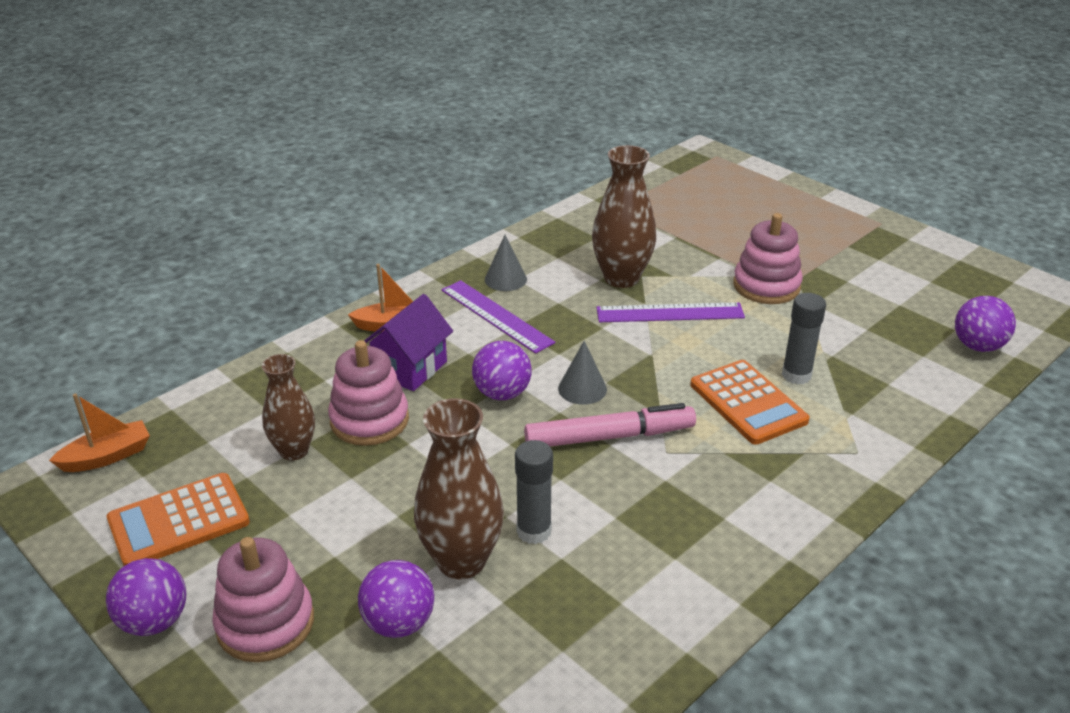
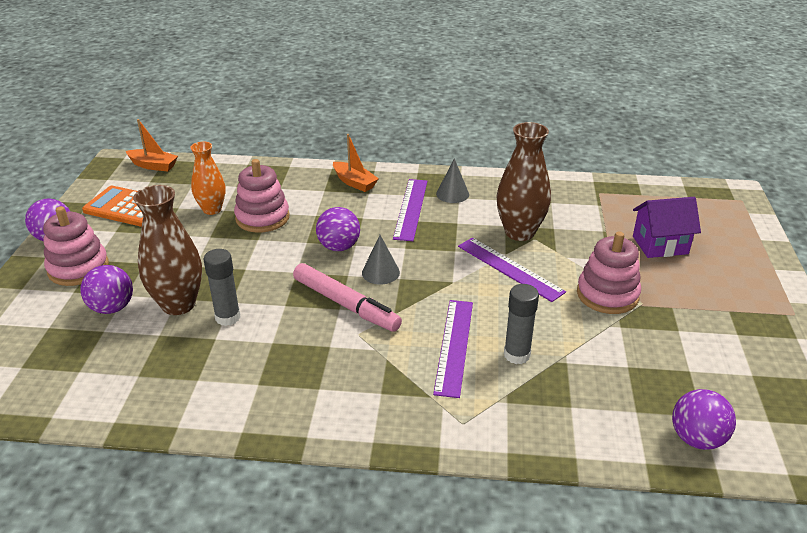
camera: 50 degrees right, 0 degrees up
(294, 451) = (212, 209): brown vase -> orange vase
(410, 368) = (323, 207): purple house -> purple house (660, 245)
(748, 403) = (454, 346): orange calculator -> purple ruler

